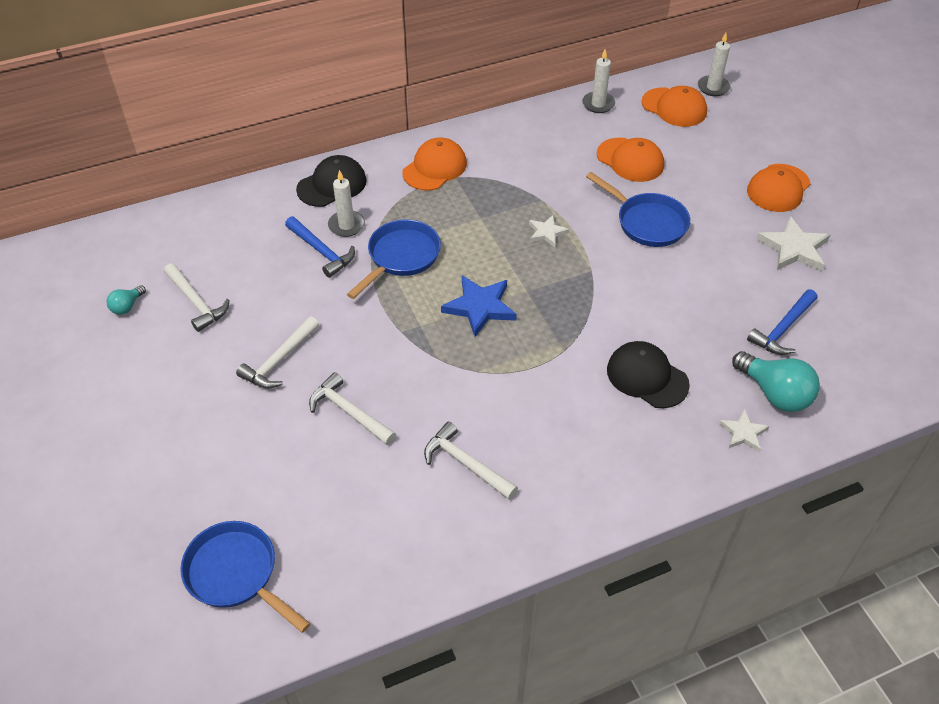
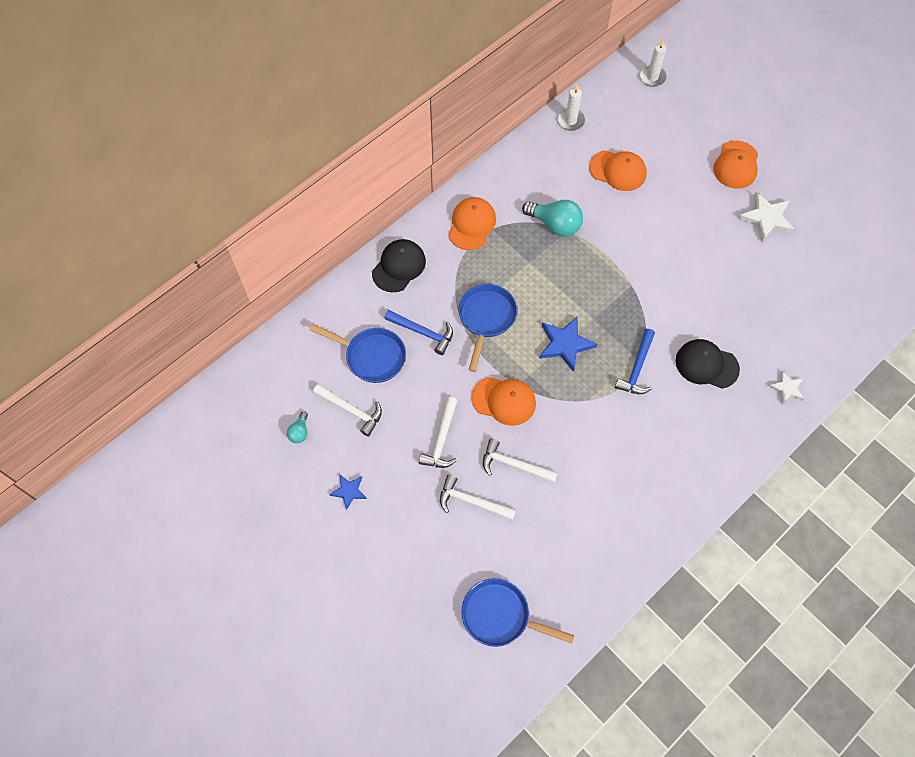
camera: 20 degrees left, 15 degrees up
(142, 380) = (349, 491): none -> blue star
(346, 225) = (430, 302): white candle -> none
(465, 464) = (614, 477): white hammer -> white hammer (472, 502)
(547, 233) = (584, 260): white star -> none
(647, 222) = (654, 227): blue pan -> blue pan (372, 356)
(674, 107) = (630, 107): orange cap -> orange cap (504, 401)
(774, 393) = (796, 349): turquoise light bulb -> turquoise light bulb (555, 225)
(783, 329) = (783, 293): blue hammer -> blue hammer (637, 368)

